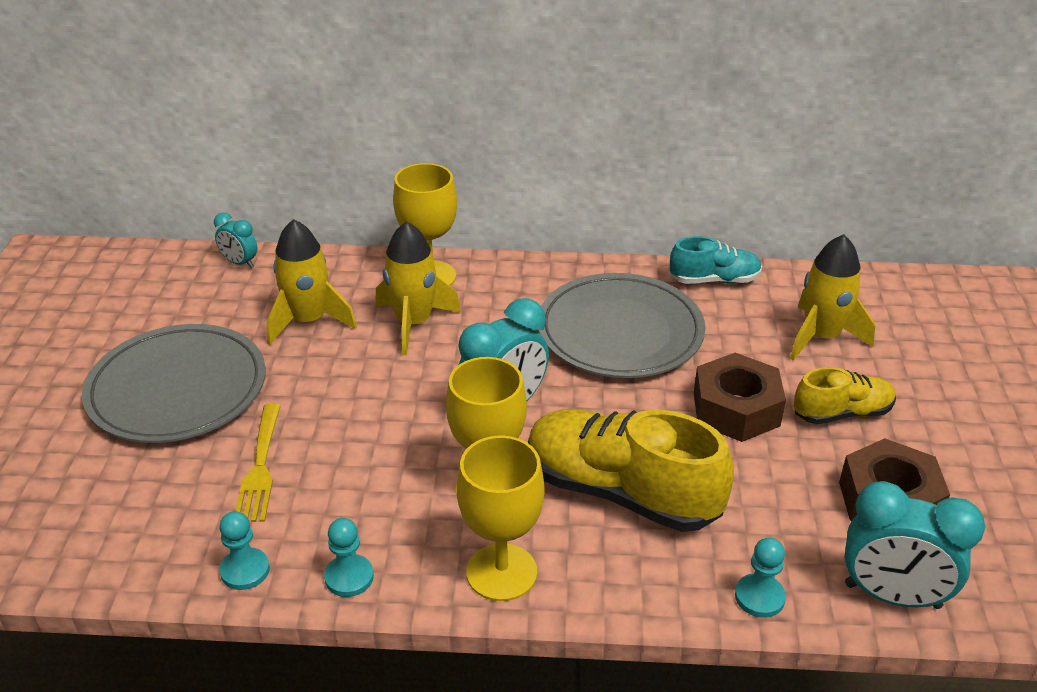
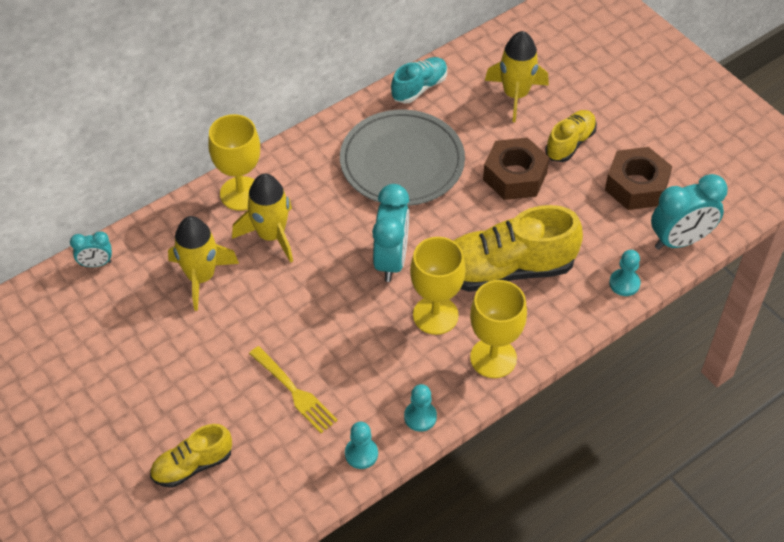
camera: 40 degrees left, 15 degrees up
(89, 469) = (192, 465): none -> yellow shoe
(177, 389) = (177, 380): grey plate -> none

